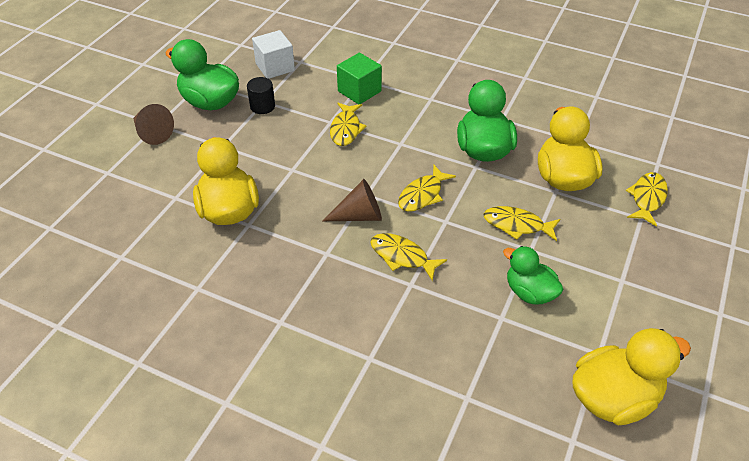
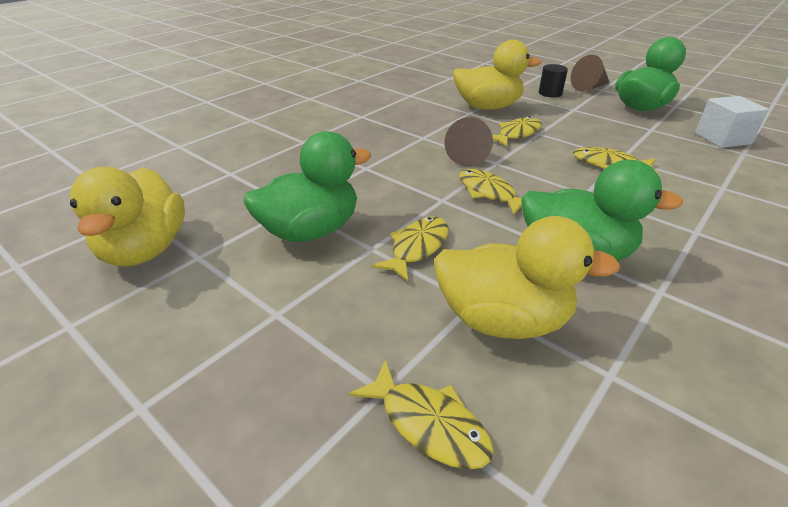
camera: 105 degrees right, 10 degrees down
(262, 106) = (641, 128): black cylinder -> black cylinder (550, 93)
(359, 91) = (693, 181): green cube -> none
(402, 256) = (402, 168): yellow fish -> yellow fish (517, 134)
(529, 292) = (311, 231): green duck -> green duck, size x1.55

